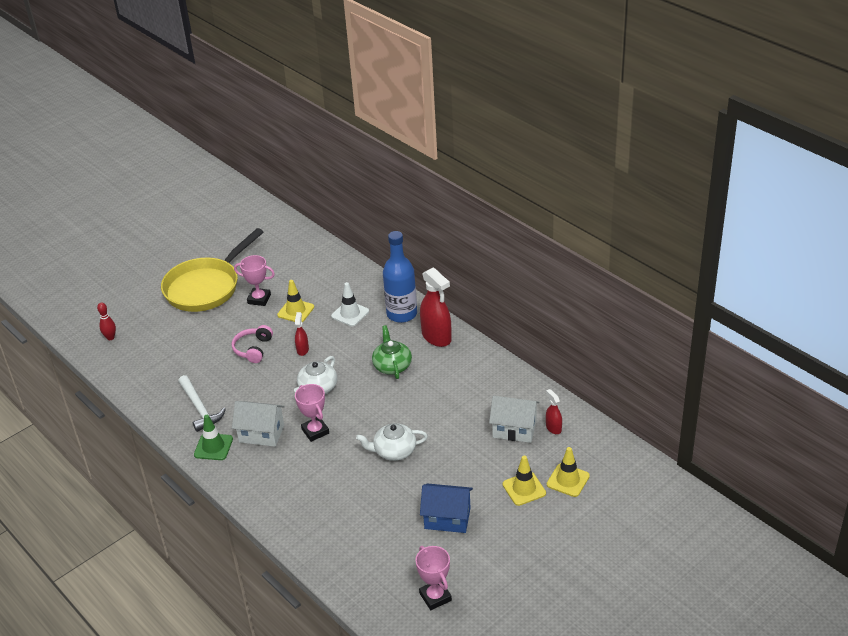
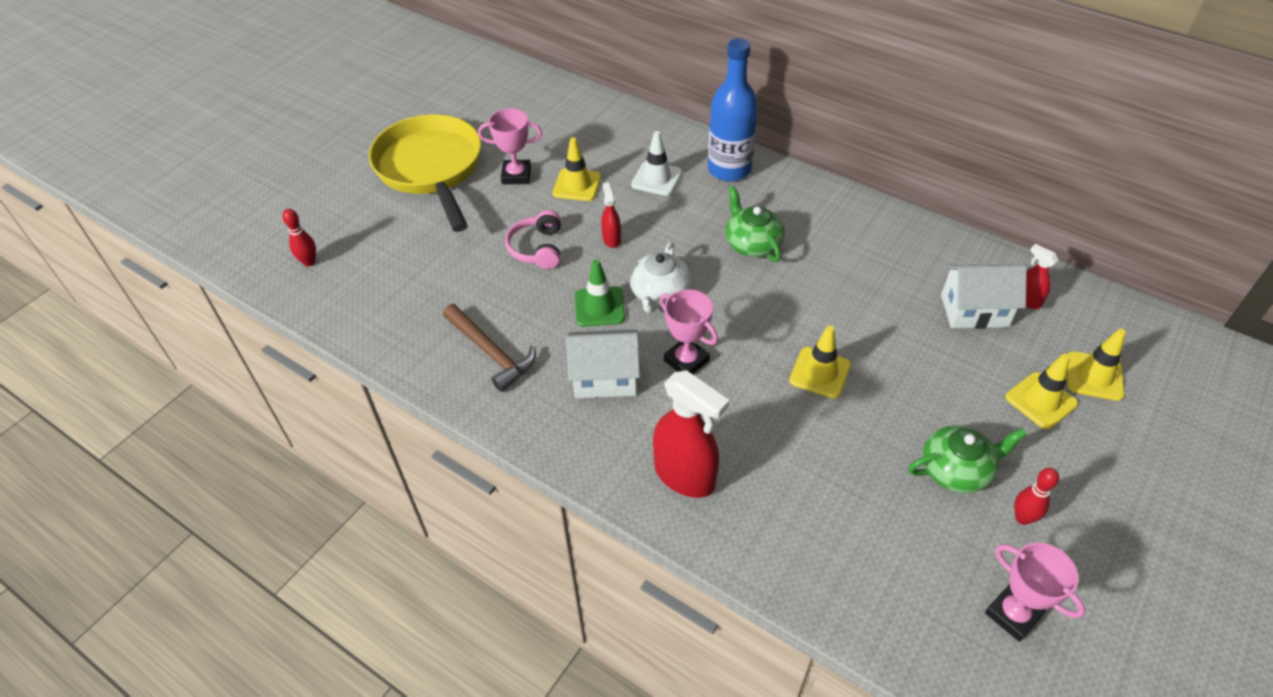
camera: 15 degrees left, 10 degrees up
(200, 408) = (491, 353): white hammer -> brown hammer
(206, 287) = (431, 169): yellow pan -> yellow pan turned 135 degrees clockwise
(213, 447) = (537, 413): green traffic cone -> green traffic cone (599, 307)
(394, 451) = (820, 373): white teapot -> yellow traffic cone
(436, 337) = (794, 195): red spray bottle -> red spray bottle (685, 476)
(447, 518) = (956, 470): blue house -> green teapot
(471, 550) = (1022, 518): none -> red bowling pin

